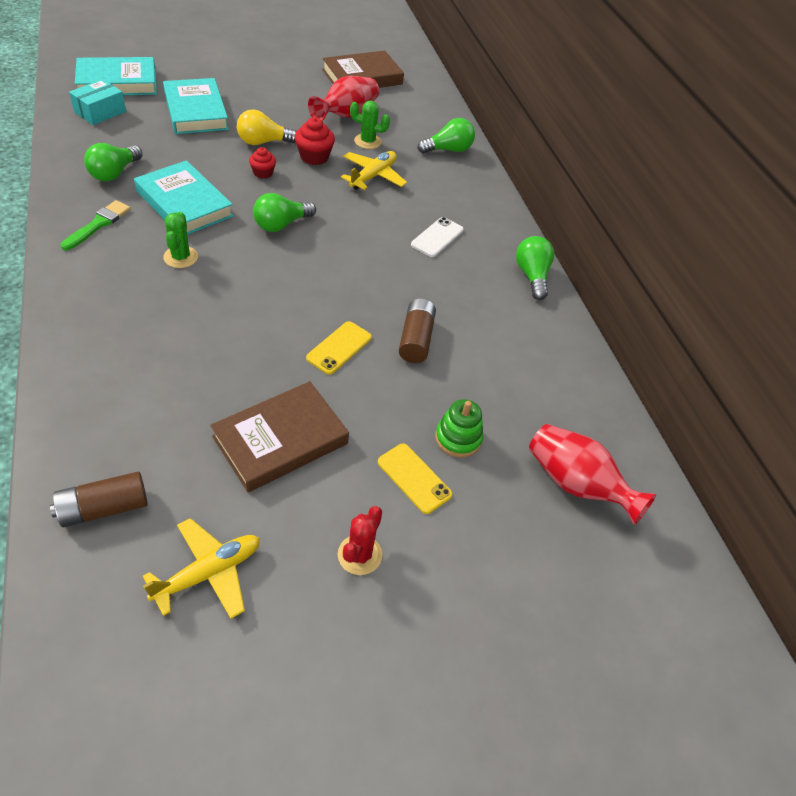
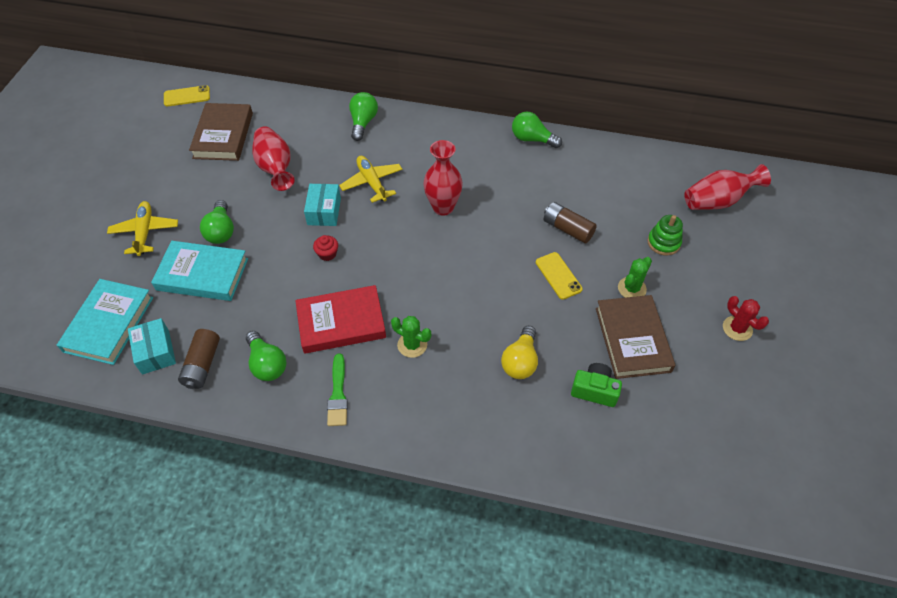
camera: 55 degrees left, 5 degrees up
(98, 224) = (338, 394): green brush -> green brush turned 150 degrees counterclockwise
(104, 508) = (658, 461): brown battery -> brown battery (202, 365)
(184, 204) = (341, 322): turquoise book -> red book
(186, 420) = (594, 390): none -> green camera
(208, 573) = (728, 413): yellow plane -> yellow plane (145, 232)
(263, 142) = (282, 239): yellow light bulb -> yellow light bulb (520, 361)
(281, 224) = (403, 264): green light bulb -> green light bulb (221, 231)
(314, 157) = (324, 211): red cupcake -> turquoise box
(367, 141) = (322, 168): green cactus -> green cactus (632, 288)
(376, 232) = (443, 207): none -> red vase
(414, 478) = (688, 278): yellow phone -> yellow phone (187, 96)
(437, 237) = (466, 173): white phone -> none

